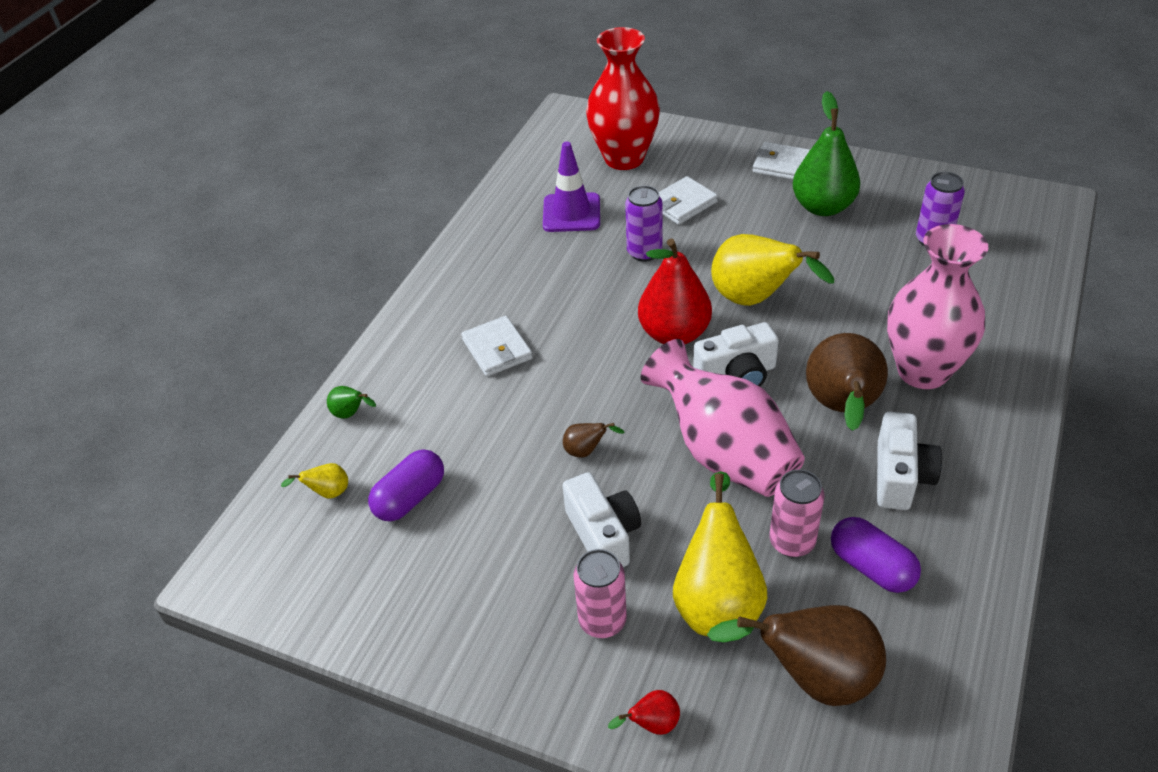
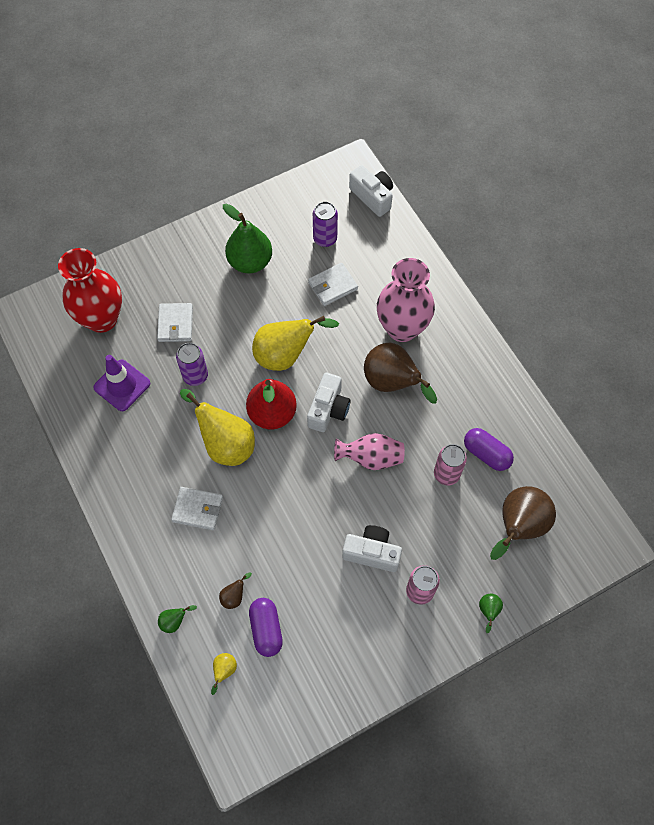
camera: 55 degrees left, 20 degrees up
(586, 451) = (313, 520): brown pear -> brown pear (234, 596)
(652, 724) = (488, 611): red pear -> green pear
(717, 601) = (450, 532): yellow pear -> yellow pear (225, 444)
(723, 452) = (371, 458): pink vase -> pink vase, size x0.61
(783, 165) = (197, 248): white wallet -> white wallet (332, 286)
(871, 567) = (486, 454): purple capsule -> purple capsule turned 45 degrees clockwise
(900, 476) = (451, 396): white camera -> white camera (372, 197)

